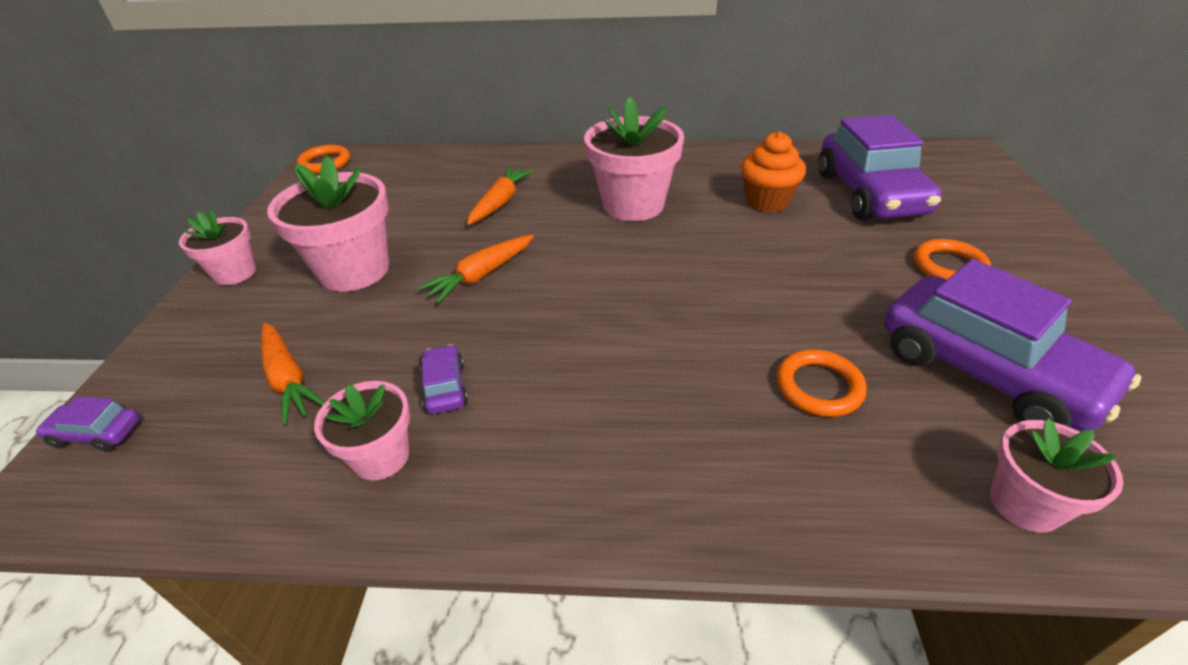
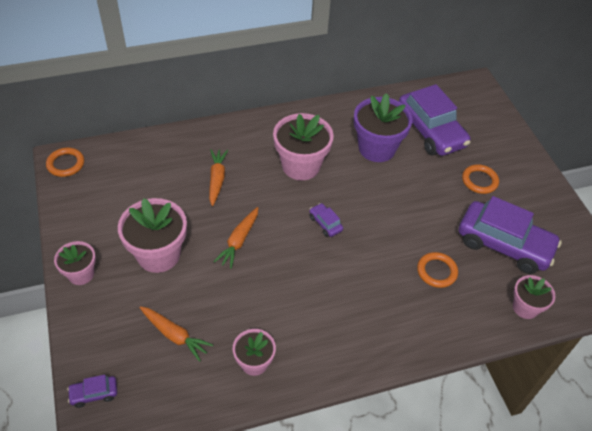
camera: 25 degrees left, 10 degrees up
(445, 387) = (262, 318): purple car -> purple car (325, 223)
(767, 201) = (377, 148): orange cupcake -> purple flower pot

